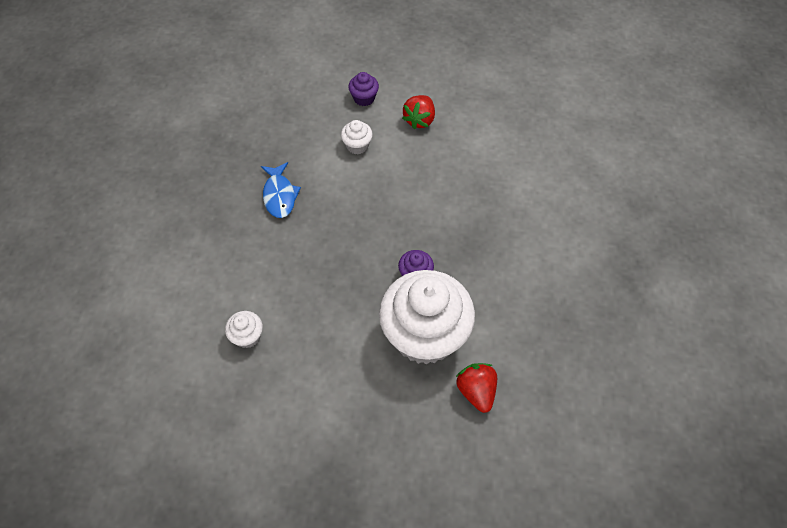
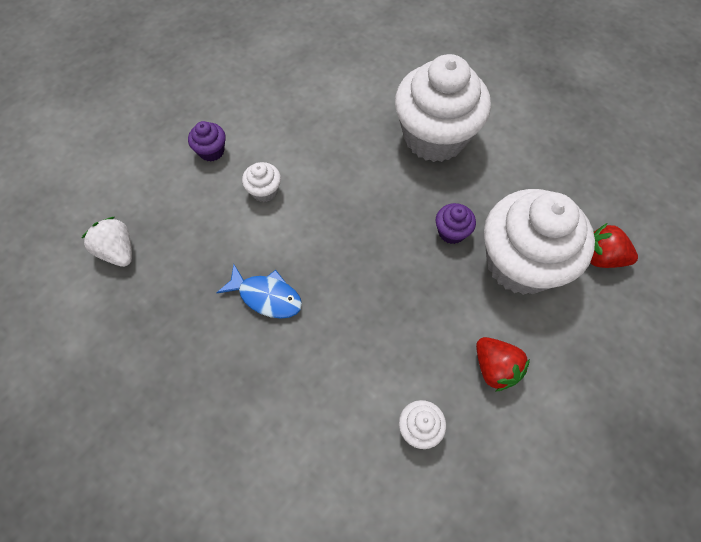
camera: 55 degrees left, 5 degrees up
(253, 100) = (118, 251): none -> white strawberry
(419, 120) = (279, 123): red strawberry -> red strawberry (495, 368)
(492, 219) = (434, 137): none -> white cupcake

